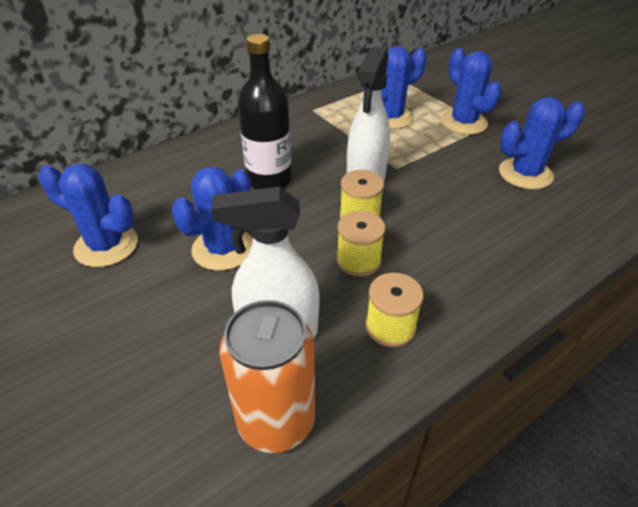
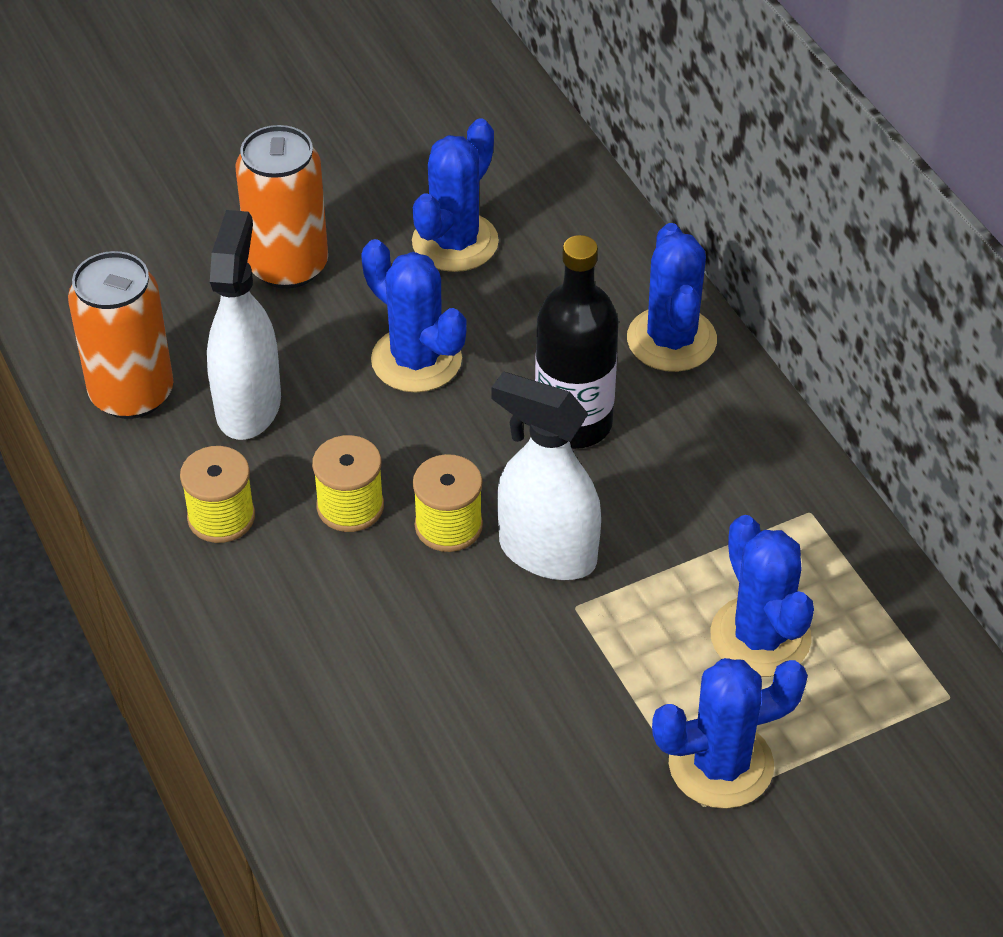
camera: 100 degrees right, 5 degrees up
(119, 337) = (288, 266): none -> orange can
(525, 174) = (514, 806): blue cactus -> blue cactus (671, 340)

